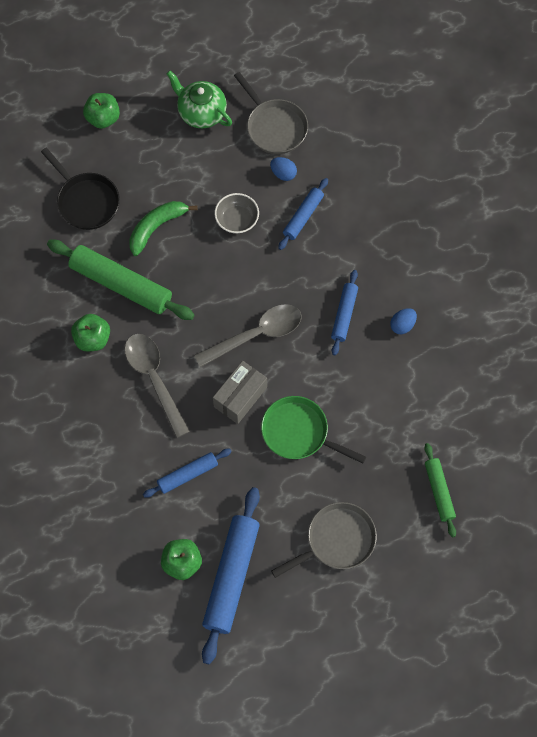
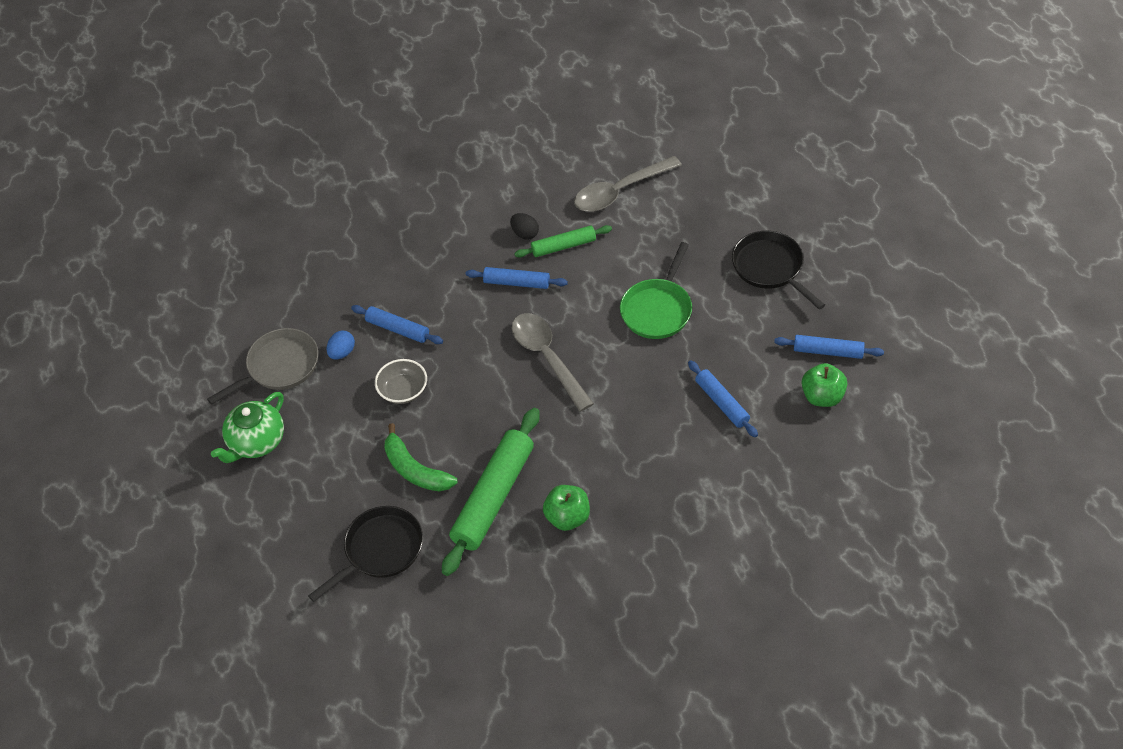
camera: 90 degrees left, 15 degrees down
(103, 118) = (260, 547): green apple -> none
(154, 379) = (612, 448): grey spoon -> grey spoon (620, 191)
(231, 577) = (828, 351): blue rolling pin -> blue rolling pin, size x0.56
(240, 397) = (623, 365): grey box -> none
(336, 540) = (770, 268): grey pan -> black pan
(402, 325) = (525, 233): blue egg -> black egg
(439, 491) = (703, 193): green rolling pin -> green rolling pin (563, 246)

